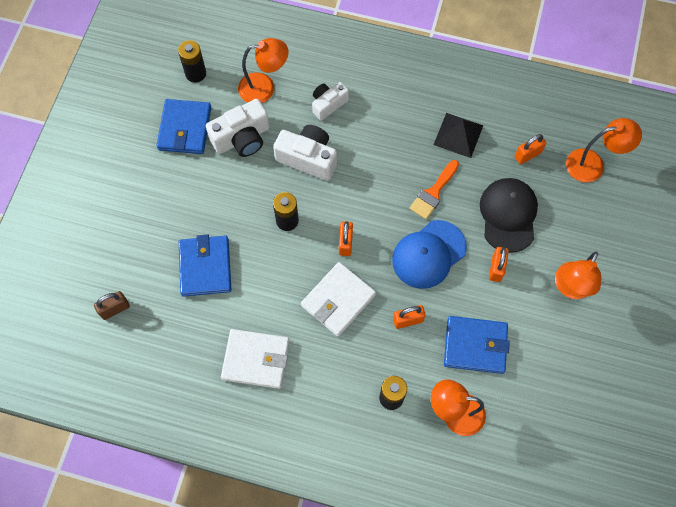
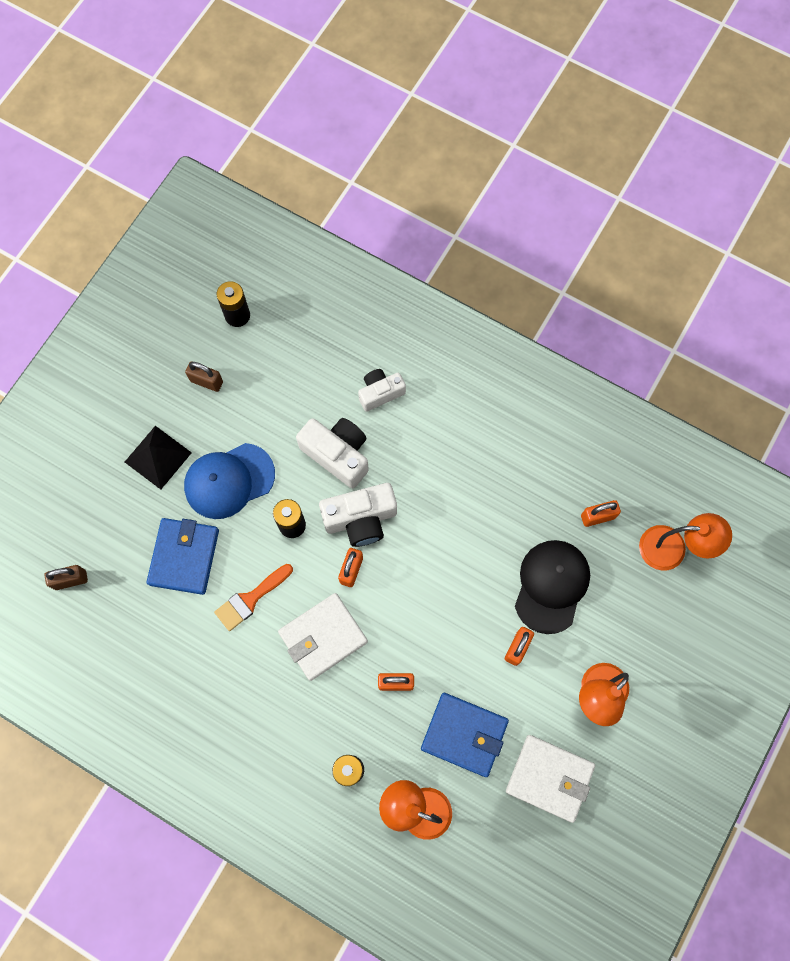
camera: 15 degrees right, 5 degrees up
(185, 129) = (206, 381): blue wallet -> brown padlock
(242, 138) = (269, 410): white camera -> white camera (360, 519)
(256, 359) = (210, 682): white wallet -> white wallet (549, 778)
(264, 87) = (312, 353): orange lamp -> none
(429, 254) = (443, 609): blue cap -> blue cap (229, 481)
(433, 193) = (471, 535): orange brush -> orange brush (250, 599)
(458, 135) = (522, 470): black pyramid -> black pyramid (158, 457)

